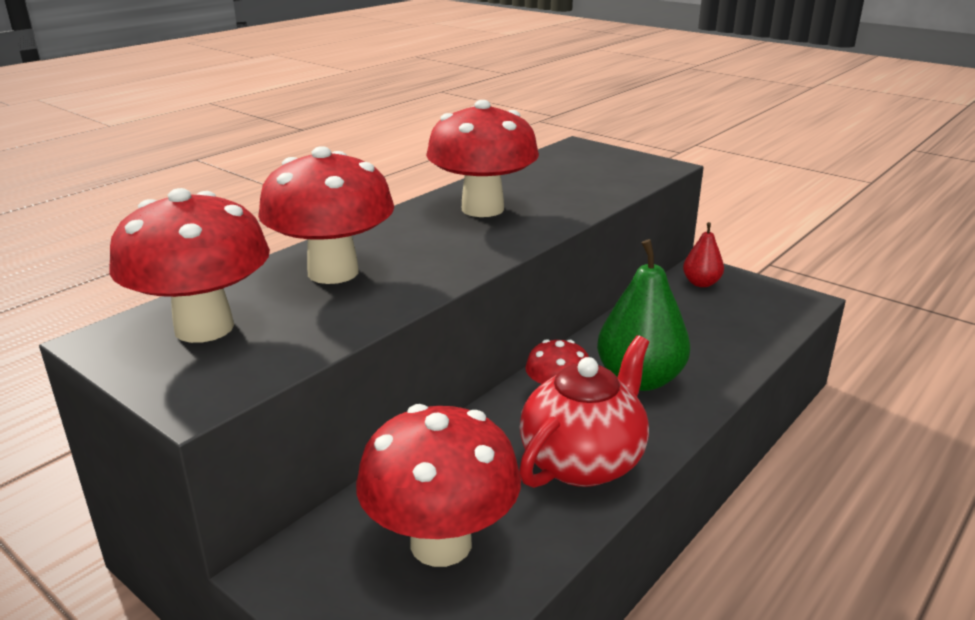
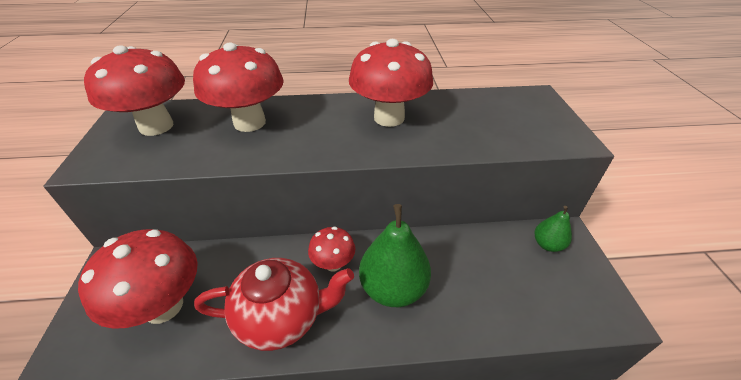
camera: 45 degrees right, 15 degrees up
(701, 283) = (547, 244): red pear -> green pear

